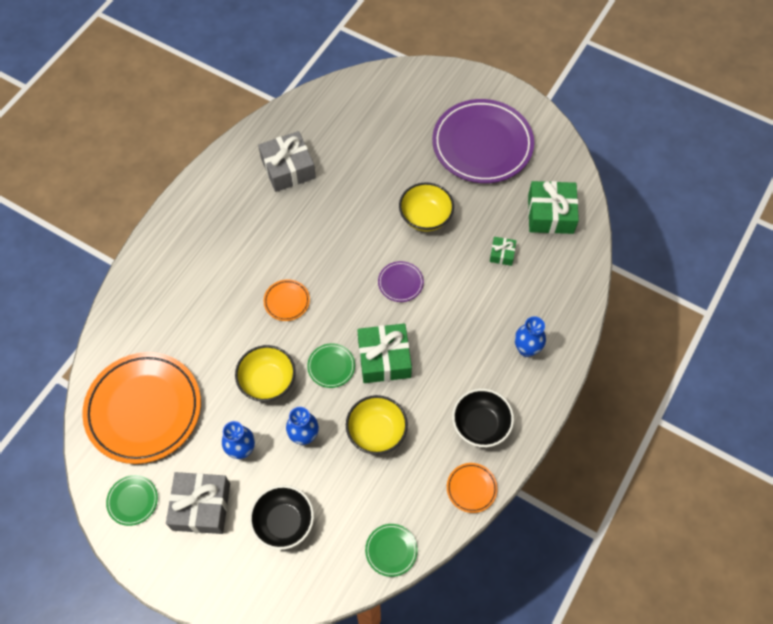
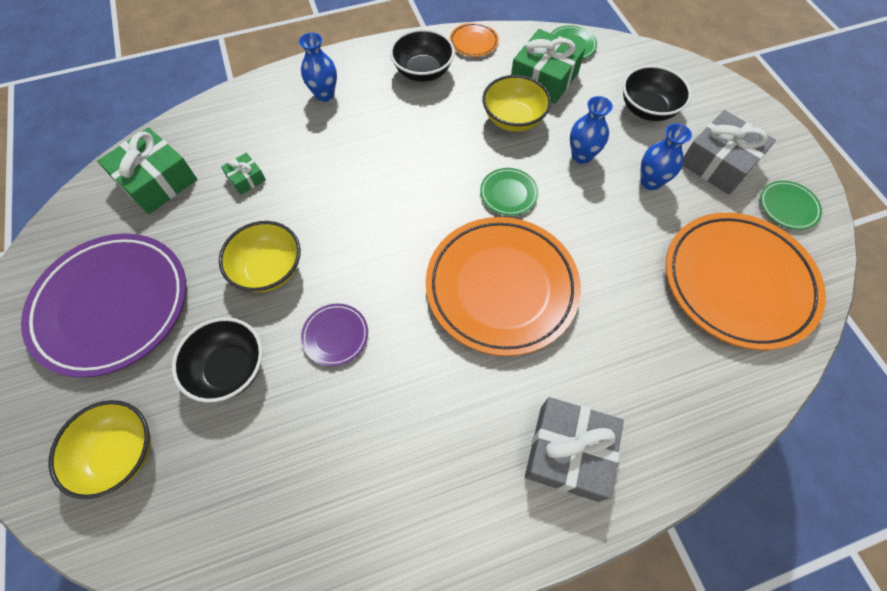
camera: 140 degrees left, 0 degrees up
(268, 381) = (583, 222): yellow bowl -> yellow bowl (120, 453)
(287, 301) = (501, 287): orange plate -> orange plate, size x2.39
(288, 168) = (353, 469): grey gift -> grey gift (568, 452)
(384, 358) = (452, 167): green gift -> green gift (544, 78)
(390, 163) = (230, 368): none -> black bowl
(400, 283) = (368, 221): purple plate -> purple plate (335, 336)

